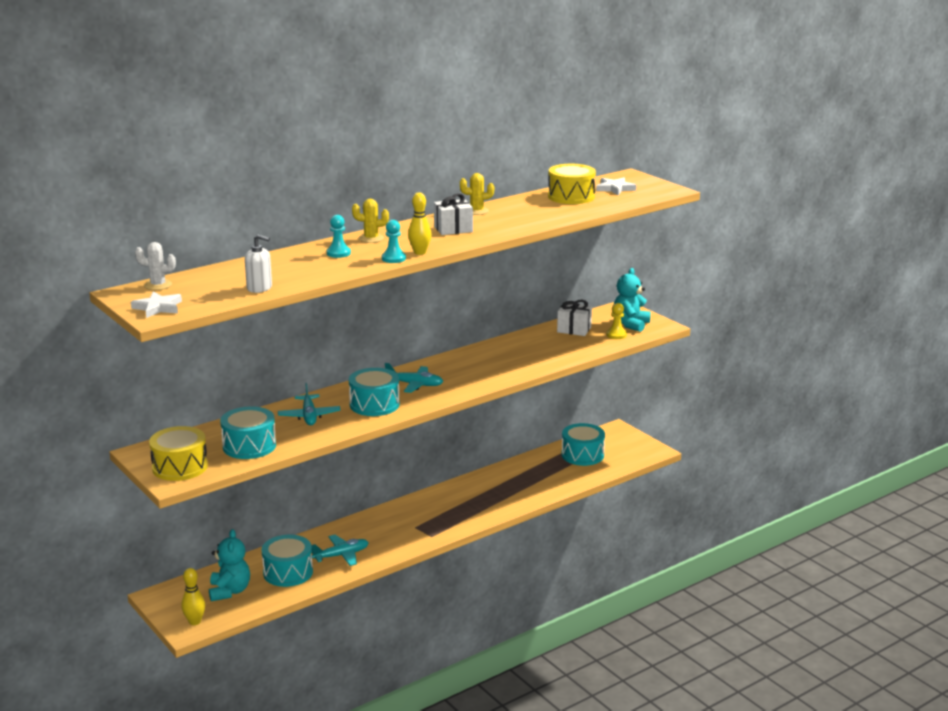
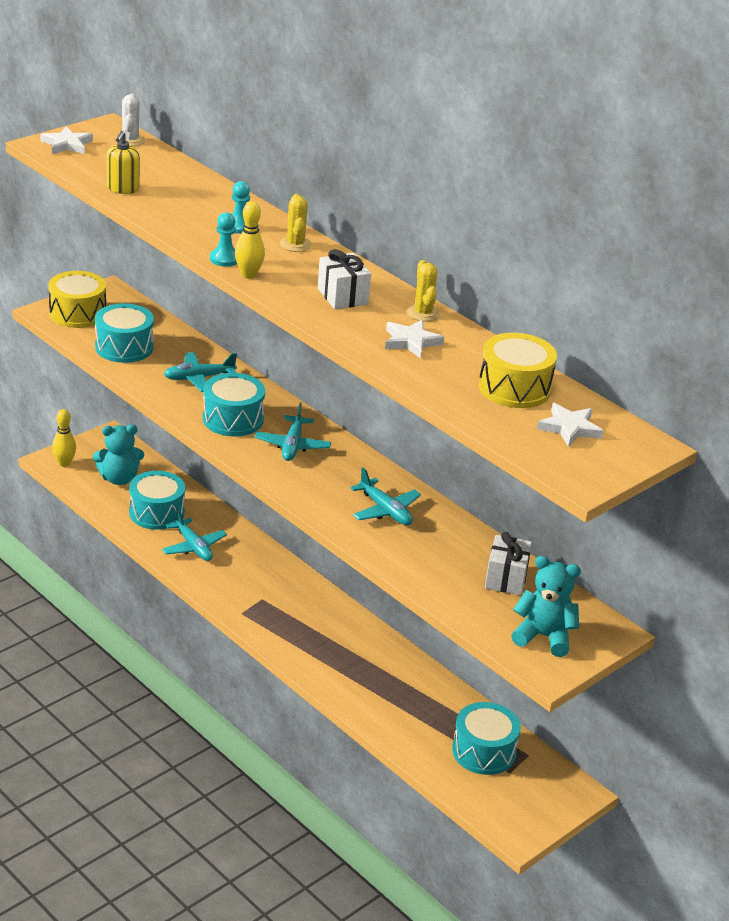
camera: 80 degrees right, 10 degrees up
(259, 288) = (123, 189): white soap dispenser -> yellow soap dispenser
(499, 359) = (385, 510): none -> turquoise plane
(516, 215) = (411, 341): none -> white star
(616, 335) = (497, 620): yellow pawn -> none

